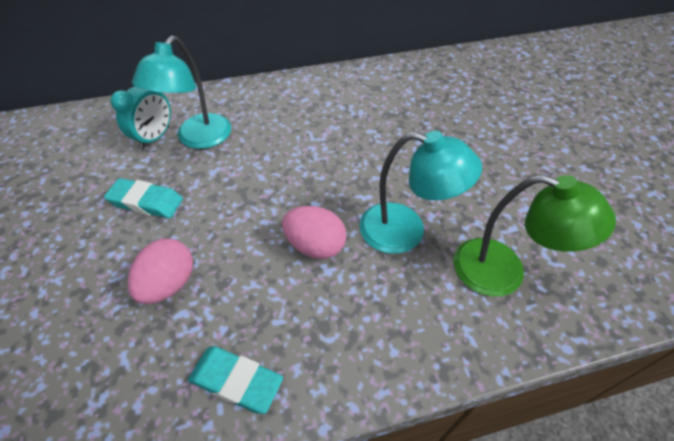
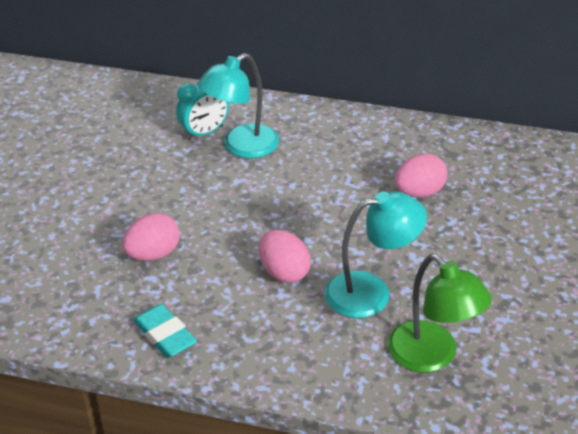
camera: 30 degrees right, 10 degrees down
(146, 202) = (168, 186): turquoise eraser -> none
(375, 126) = (419, 192): none -> pink egg
(405, 231) = (371, 292): turquoise lamp -> turquoise lamp turned 60 degrees counterclockwise

